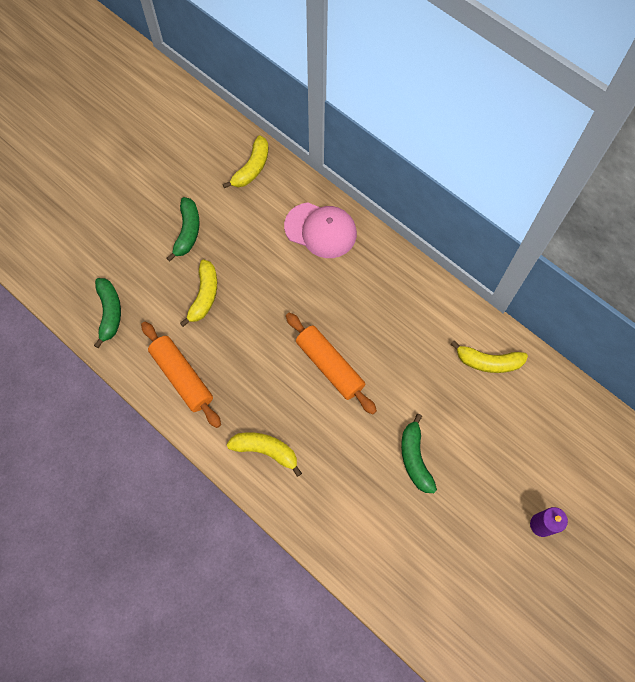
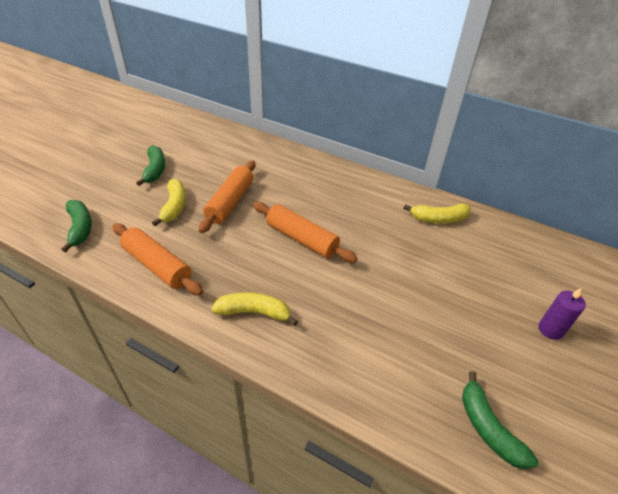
camera: 15 degrees left, 25 degrees down
(252, 168) = (206, 132): yellow banana -> none
(264, 298) = (230, 202): none -> orange rolling pin
(320, 230) = (270, 158): pink cap -> none
(415, 458) = (406, 295): green banana -> green banana (488, 428)

